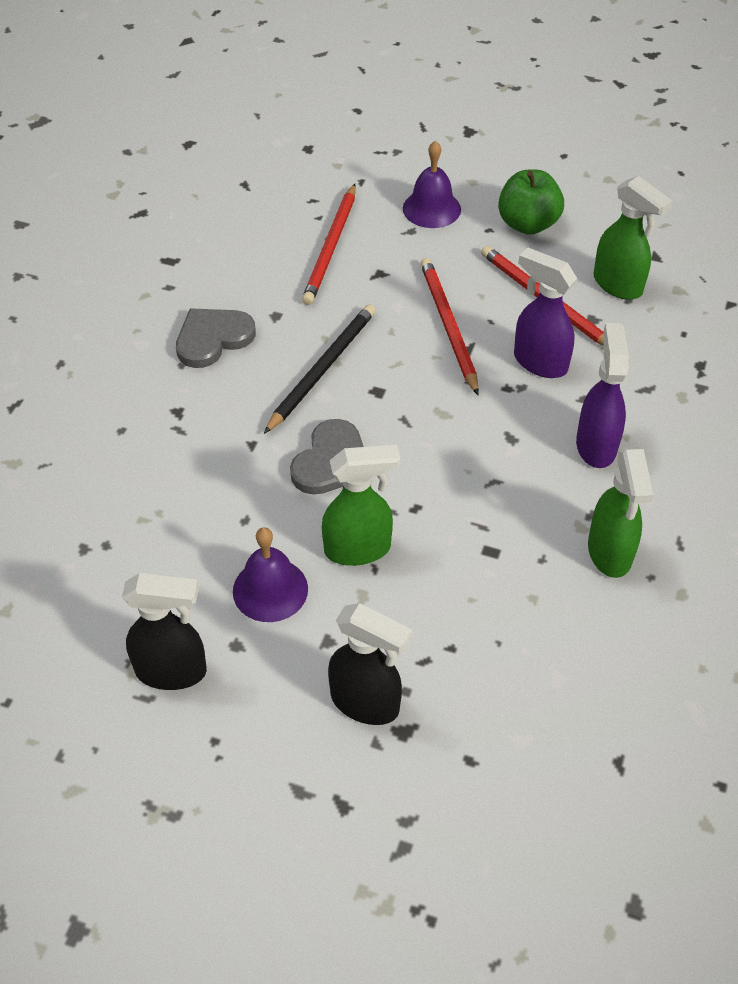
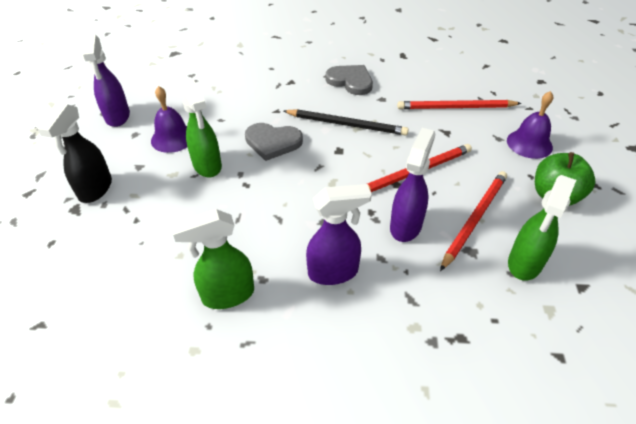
camera: 75 degrees right, 5 degrees down
(172, 671) = (117, 117): black spray bottle -> purple spray bottle

